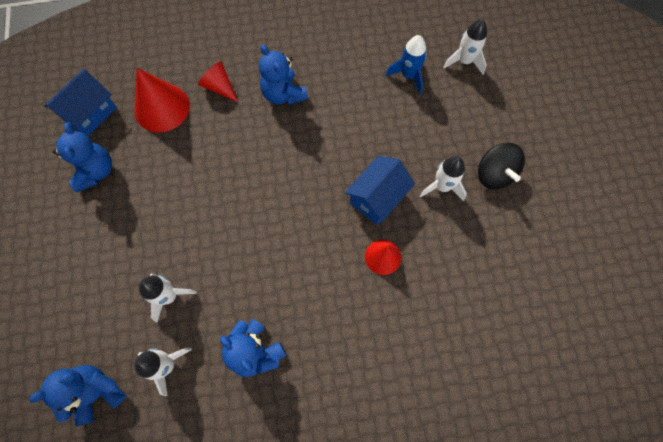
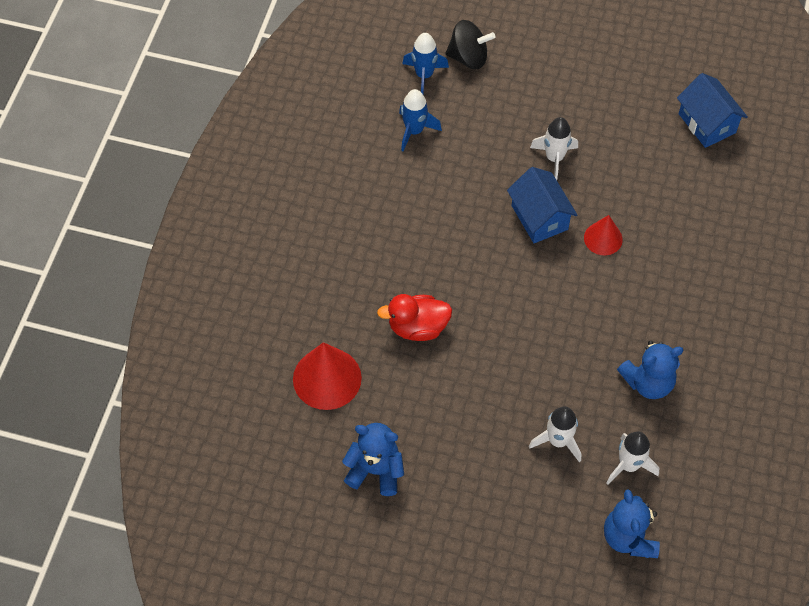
camera: 65 degrees left, 10 degrees down
(90, 113) = (294, 455): blue house -> blue house (707, 123)
(219, 87) = (331, 311): red cone -> none
(231, 149) = (417, 327): none -> red duck
(283, 94) = (374, 253): blue teddy bear -> none
(464, 61) = (424, 75): white rocket -> blue rocket
(494, 174) = (562, 110): black spinning top -> black spinning top (468, 57)

